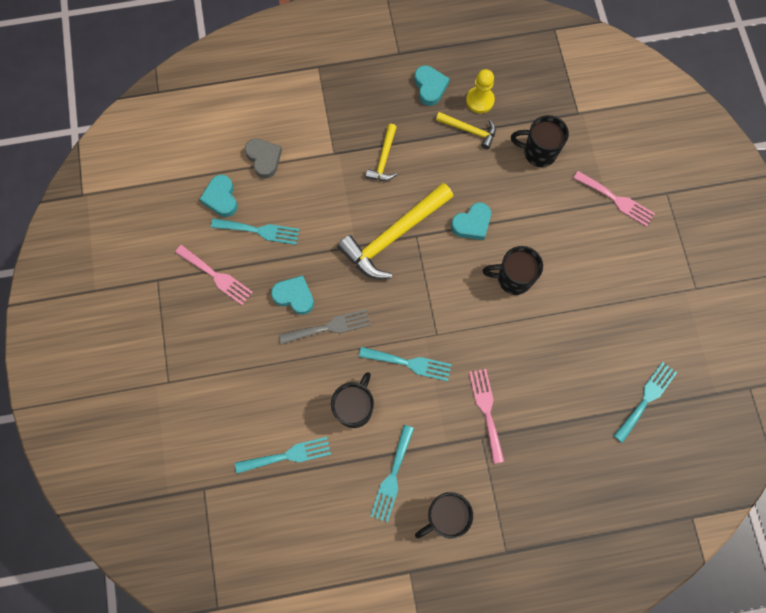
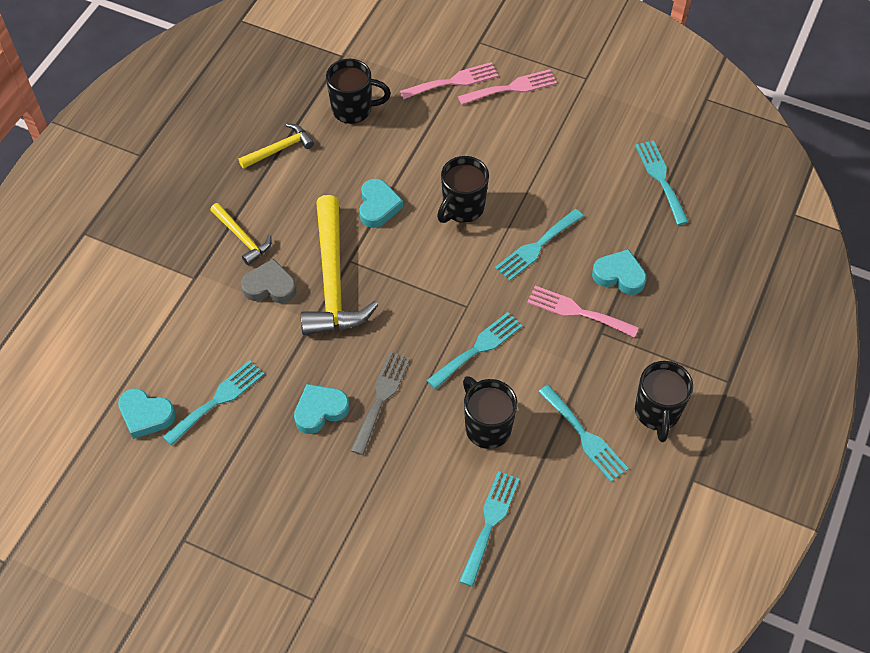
camera: 55 degrees left, 15 degrees down
(216, 276) = (232, 474): pink fork -> pink fork (511, 88)
(264, 159) = (140, 346): grey heart -> grey heart (270, 286)
(430, 87) = (203, 152): turquoise heart -> turquoise heart (619, 275)
(480, 100) = (256, 121): yellow pawn -> none
(519, 349) = (536, 247): none -> turquoise fork
(538, 152) = (353, 109): black mug -> black mug turned 135 degrees counterclockwise

